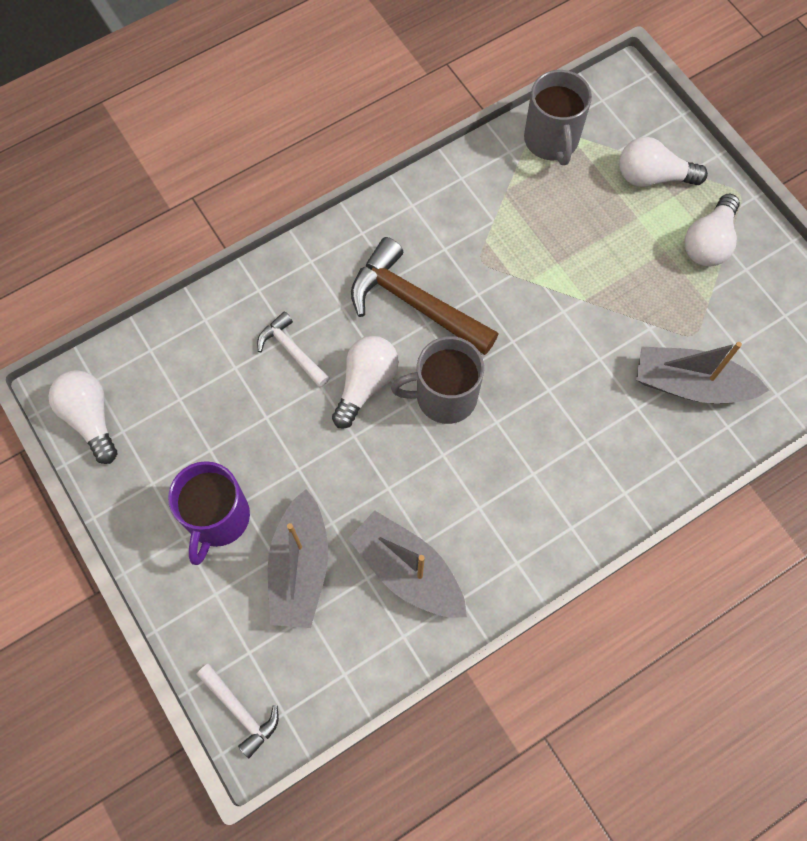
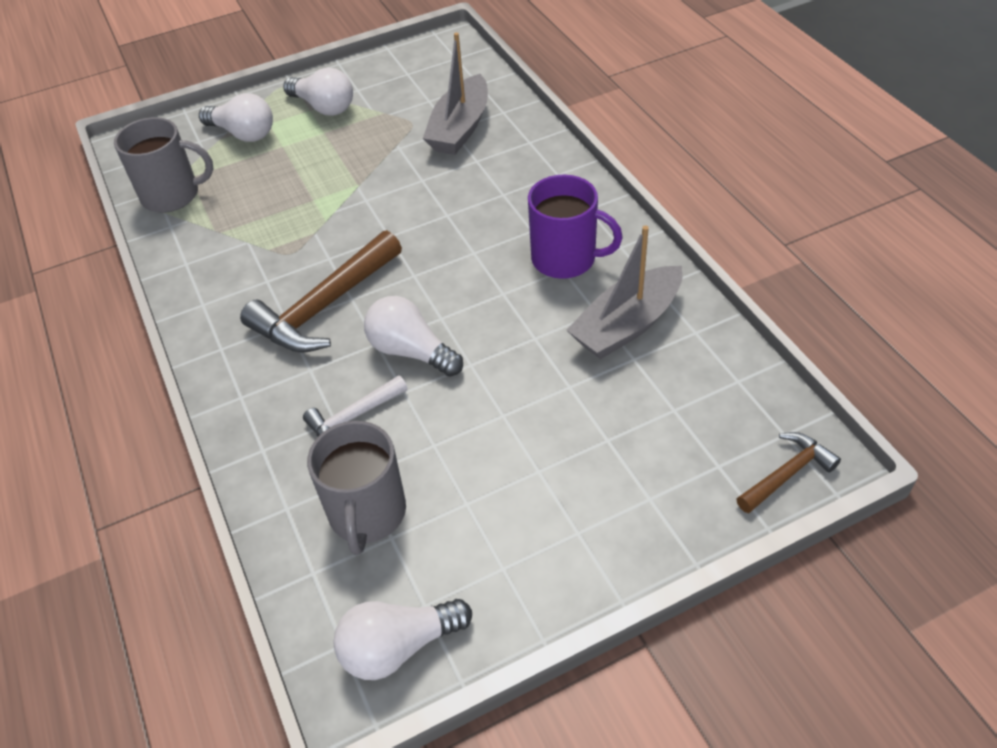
camera: 80 degrees left, 20 degrees down
(217, 518) = (556, 495): purple mug -> purple mug (565, 259)
(241, 711) = (787, 473): white hammer -> brown hammer
(300, 567) = (620, 415): grey boat -> none
(444, 396) = (438, 288): grey mug -> grey mug (367, 514)
(652, 177) = (243, 133): white light bulb -> white light bulb turned 75 degrees counterclockwise

